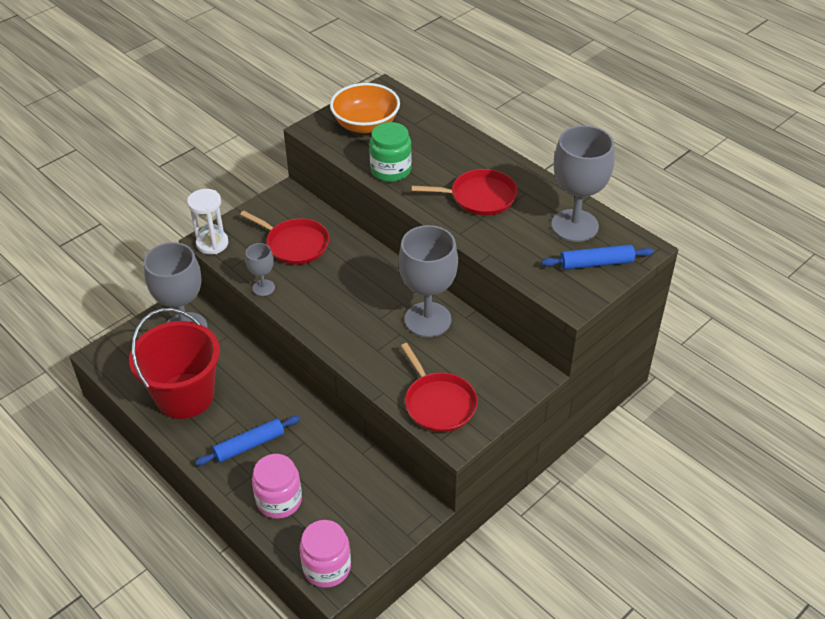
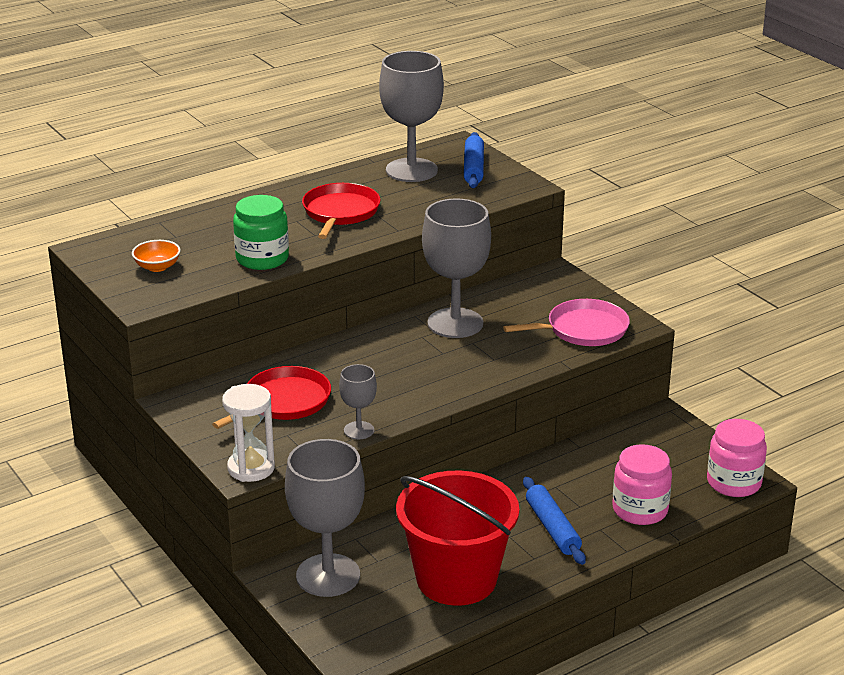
camera: 80 degrees left, 15 degrees down
(366, 125) = (157, 267): orange bowl -> orange bowl, size x0.51
(438, 403) = (583, 329): red pan -> pink pan

